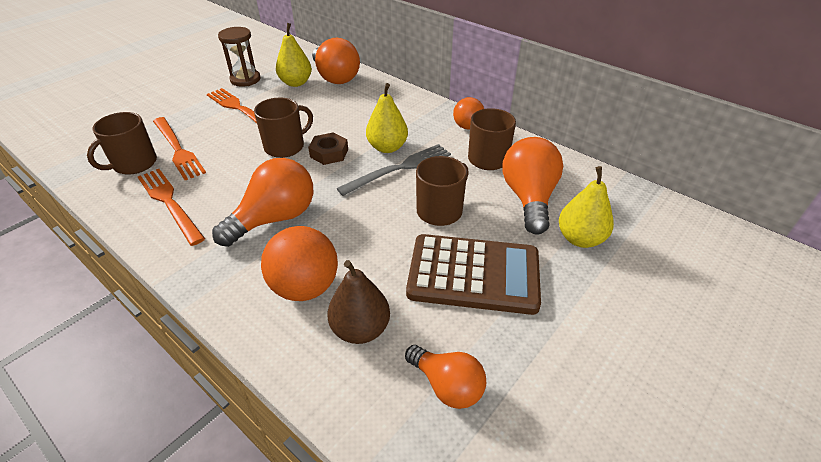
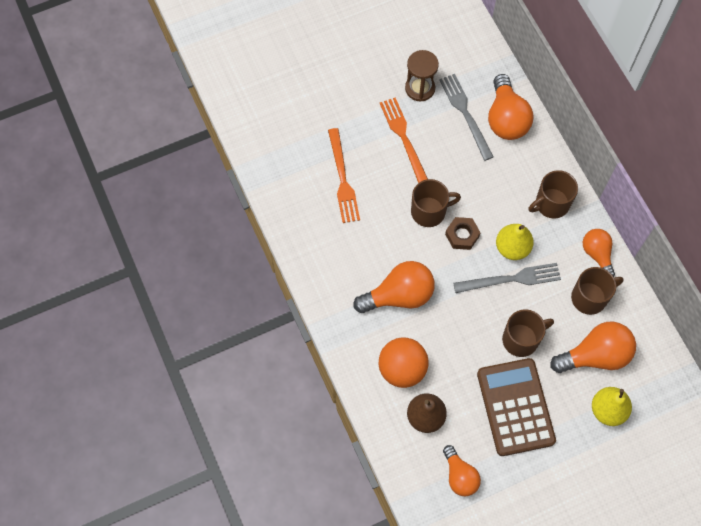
camera: 25 degrees right, 25 degrees up
(134, 164) = (307, 185): brown mug -> brown mug (551, 204)
(170, 203) = (328, 246): orange fork -> none
(296, 83) = (465, 114): yellow pear -> grey fork
(473, 274) = (515, 407): brown calculator -> brown calculator turned 135 degrees counterclockwise
(529, 198) = (595, 355): orange light bulb -> orange light bulb turned 45 degrees clockwise

